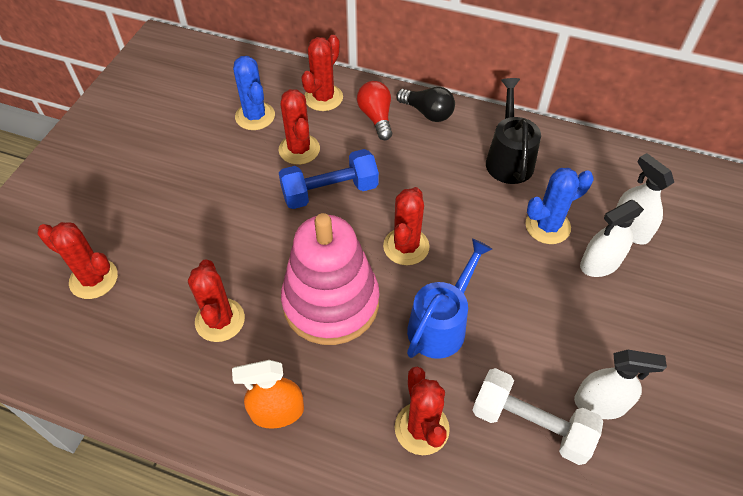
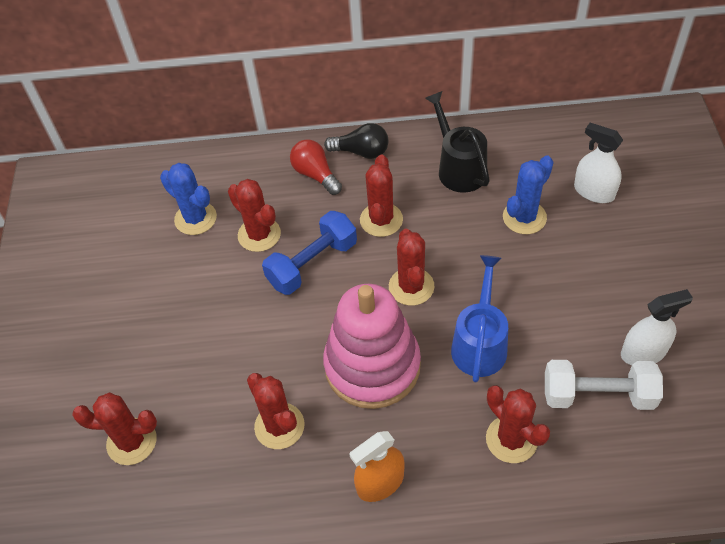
camera: 20 degrees left, 0 degrees up
(323, 98) = (253, 174): red cactus -> red cactus (381, 220)
(600, 263) = (584, 233): white spray bottle -> none

